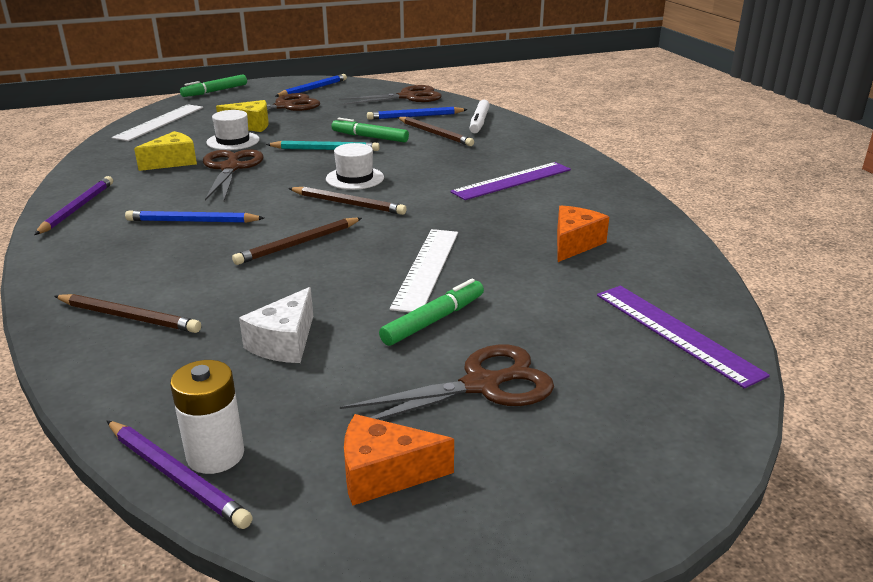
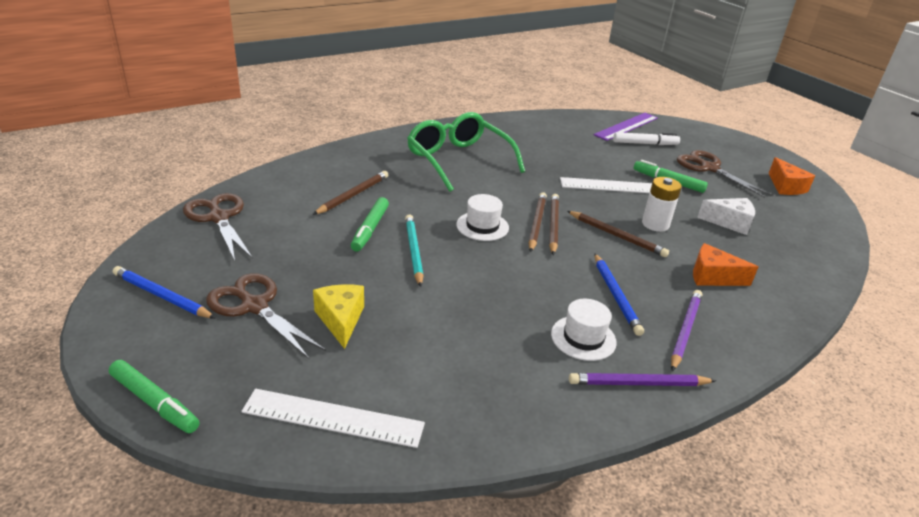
camera: 105 degrees left, 5 degrees up
(128, 317) = (762, 285): brown pencil -> brown pencil (553, 225)
(173, 162) = (485, 352): yellow cheese -> none
(176, 476) = (844, 234): purple pencil -> purple pencil (685, 331)
(215, 455) = (822, 226): white battery -> white battery (655, 224)
(230, 168) = (487, 303): brown scissors -> none
(233, 141) = (402, 321): white hat -> white hat (583, 338)
(415, 116) = (296, 208): blue pencil -> none
(479, 122) = (315, 174): white marker -> white marker (645, 144)
(512, 181) = (458, 160): purple ruler -> green glasses
(574, 244) = (550, 143): orange cheese -> orange cheese (712, 277)

